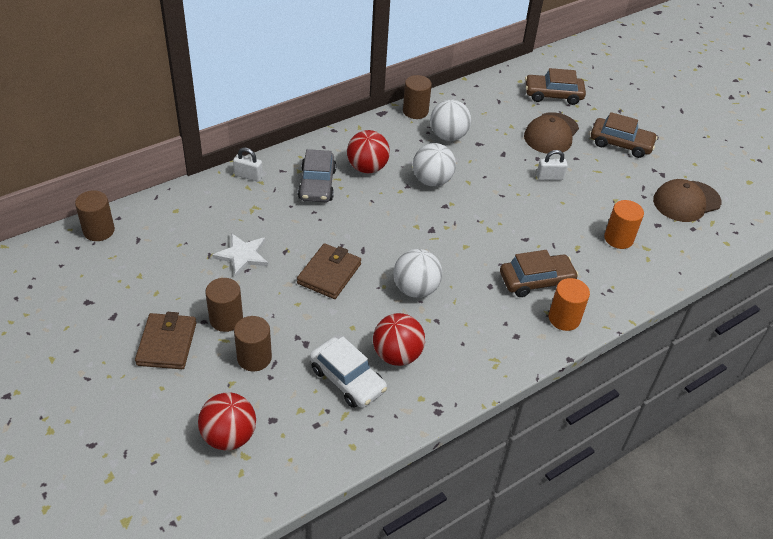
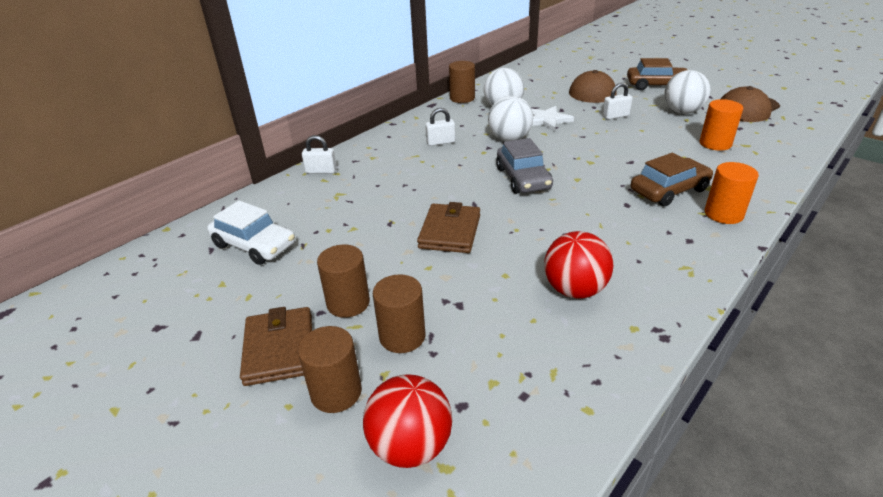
camera: 10 degrees left, 10 degrees down
(99, 230) = (159, 251): brown cylinder -> brown cylinder (336, 392)
(242, 255) = (342, 237): white star -> white star (546, 120)
(317, 184) = (397, 163): grey car -> grey car (523, 178)
(347, 379) = (532, 330): white car -> white car (254, 245)
(367, 168) = (440, 142): red ball -> white padlock
(415, 289) = (552, 224): white ball -> white ball (682, 112)
(553, 95) = (574, 68): brown car -> none

